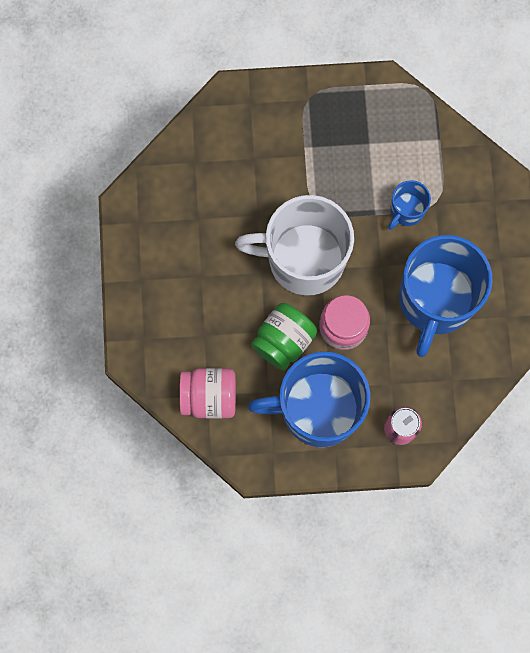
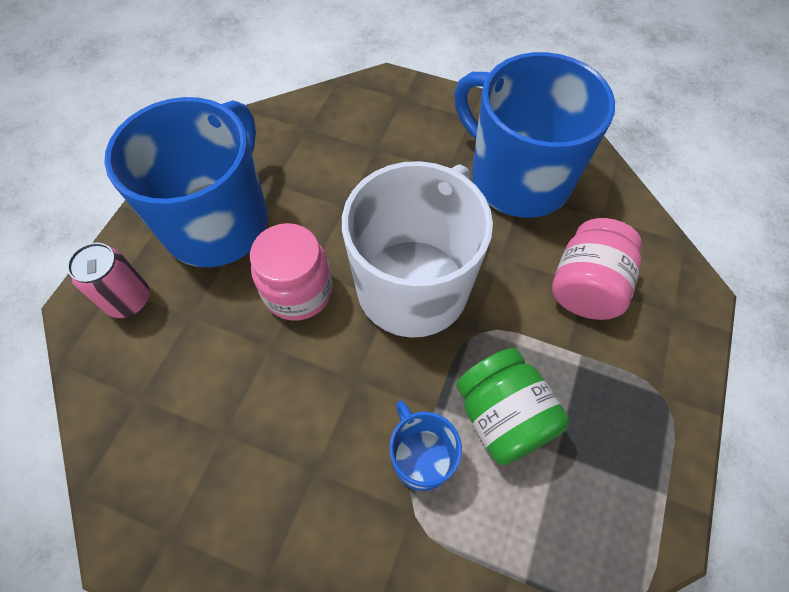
camera: 115 degrees right, 15 degrees down
(209, 397) = (304, 129): pink jar -> pink jar (586, 287)
(283, 341) = (322, 220): green jar -> green jar (503, 417)
(435, 300) = (262, 432): blue mug -> blue mug (518, 178)

